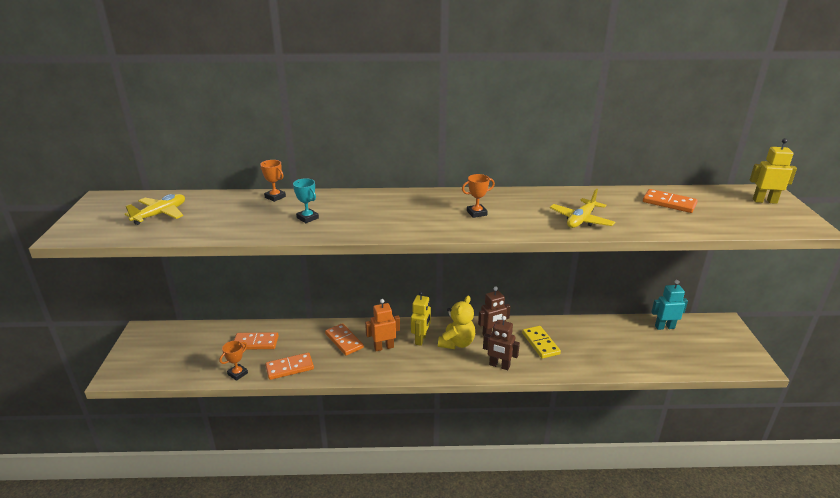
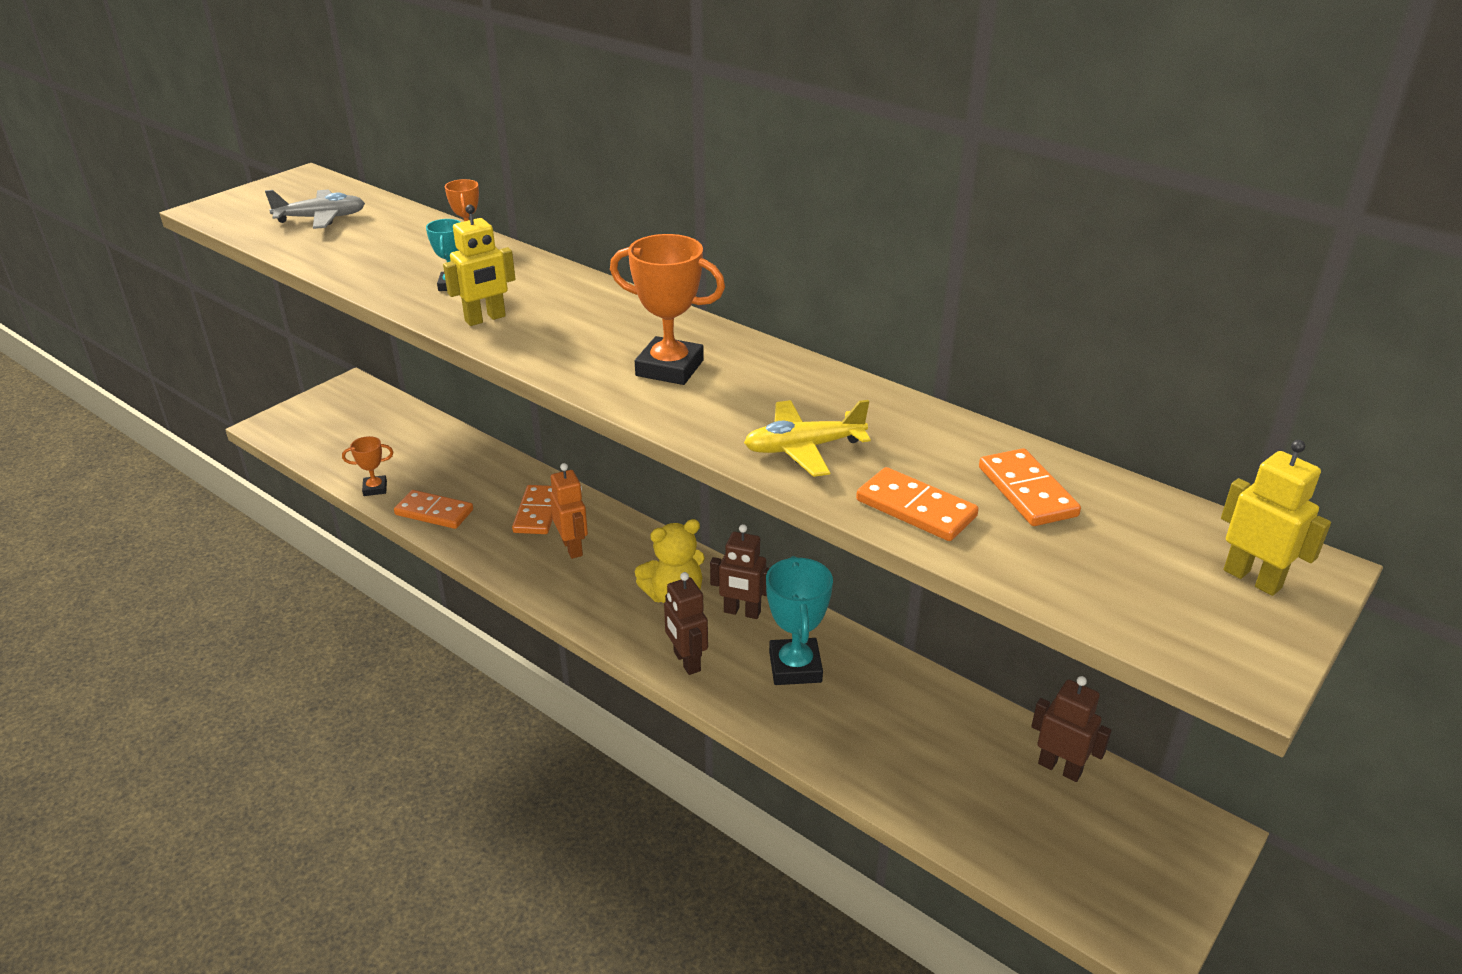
camera: 40 degrees right, 5 degrees up
(160, 214) = (321, 218): yellow plane -> grey plane
(255, 343) = (439, 461): orange domino -> orange domino (915, 509)
(384, 347) = (572, 548): orange robot -> orange robot turned 45 degrees clockwise
(421, 339) = (633, 564): yellow robot -> yellow robot (485, 319)
(476, 213) = (669, 368): orange trophy -> orange trophy, size x1.79
(540, 343) = (795, 667): yellow domino -> turquoise trophy
(664, 327) = (1060, 768): turquoise robot -> brown robot

